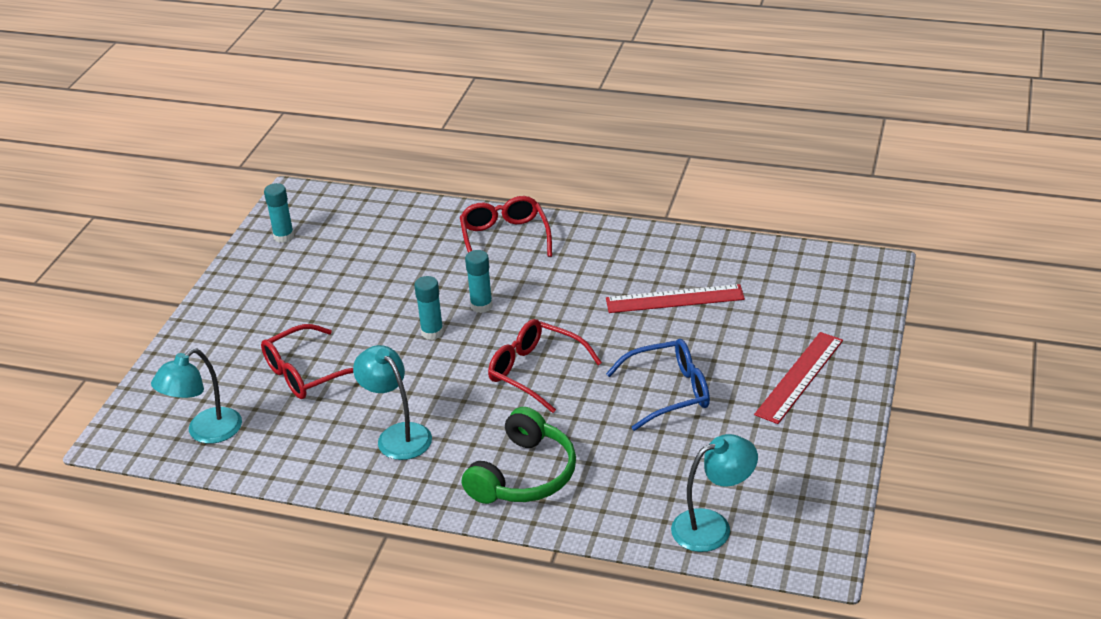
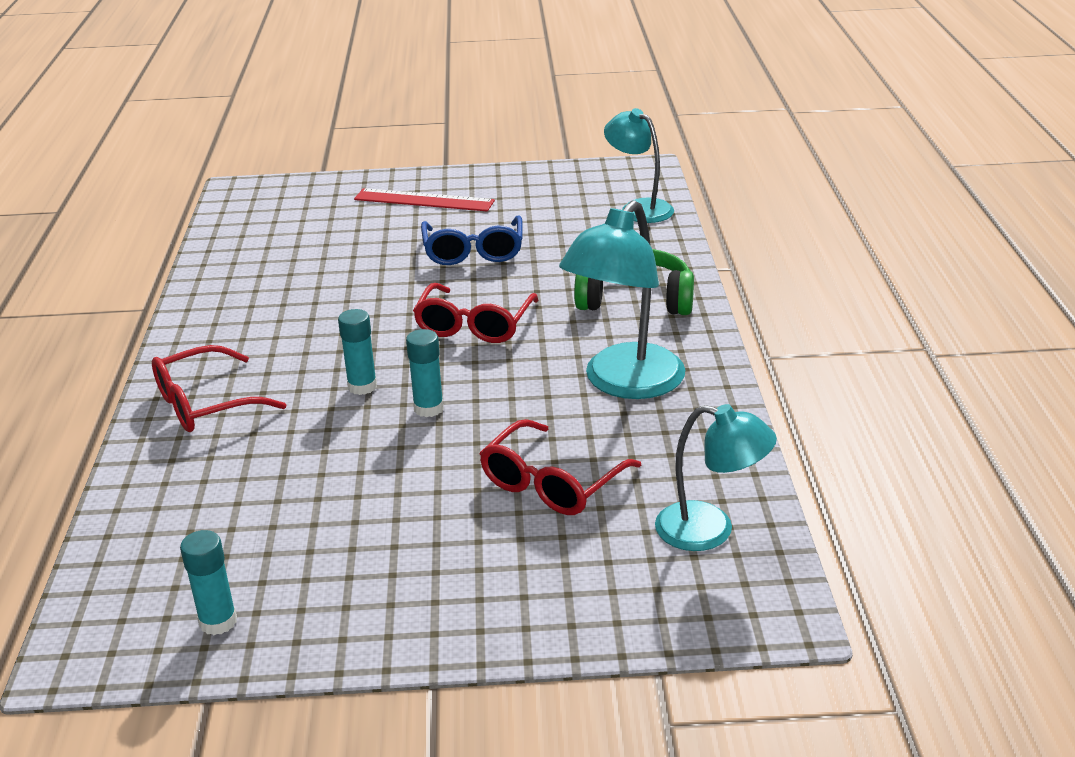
camera: 110 degrees left, 5 degrees down
(306, 373) = (551, 483): red glasses -> red glasses turned 90 degrees clockwise
(397, 435) = (624, 383): turquoise lamp -> turquoise lamp, size x1.53
(669, 392) = (473, 252): blue glasses -> blue glasses turned 150 degrees counterclockwise
(675, 299) = (317, 273): red ruler -> none

